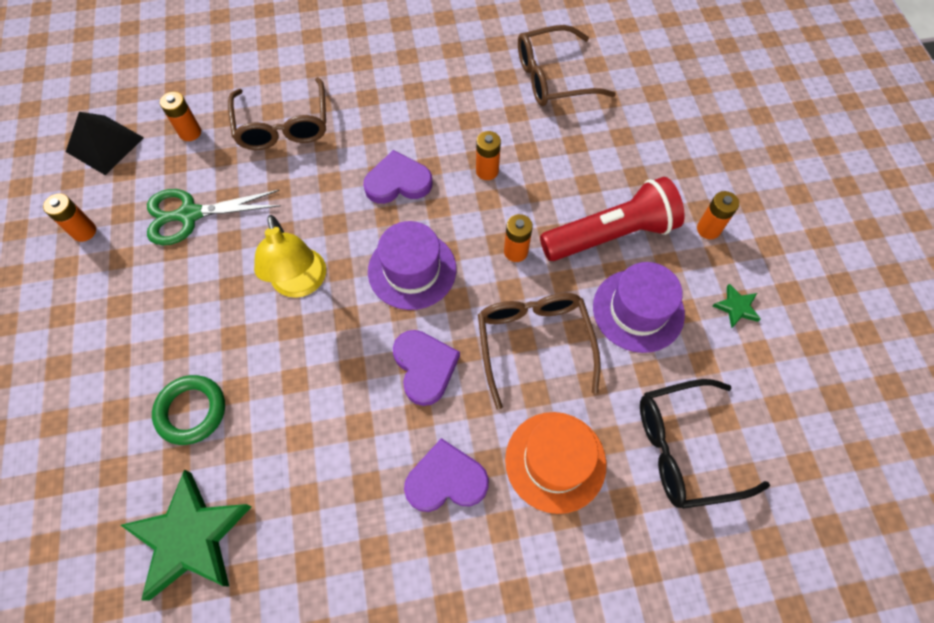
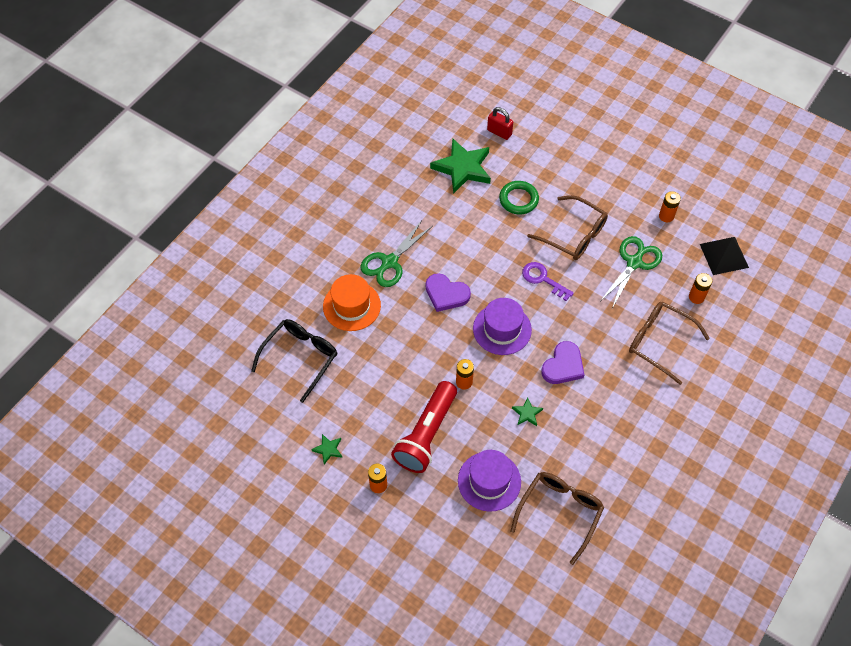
camera: 135 degrees right, 5 degrees down
(70, 548) = (499, 132): none -> red padlock
(300, 284) = (543, 279): yellow lamp -> purple key
(446, 480) = (389, 262): purple heart -> green scissors
(487, 171) = (527, 413): orange battery -> green star
(534, 343) = (409, 346): brown glasses -> brown glasses (574, 235)
(638, 310) = (375, 404): purple hat -> purple hat (489, 481)

